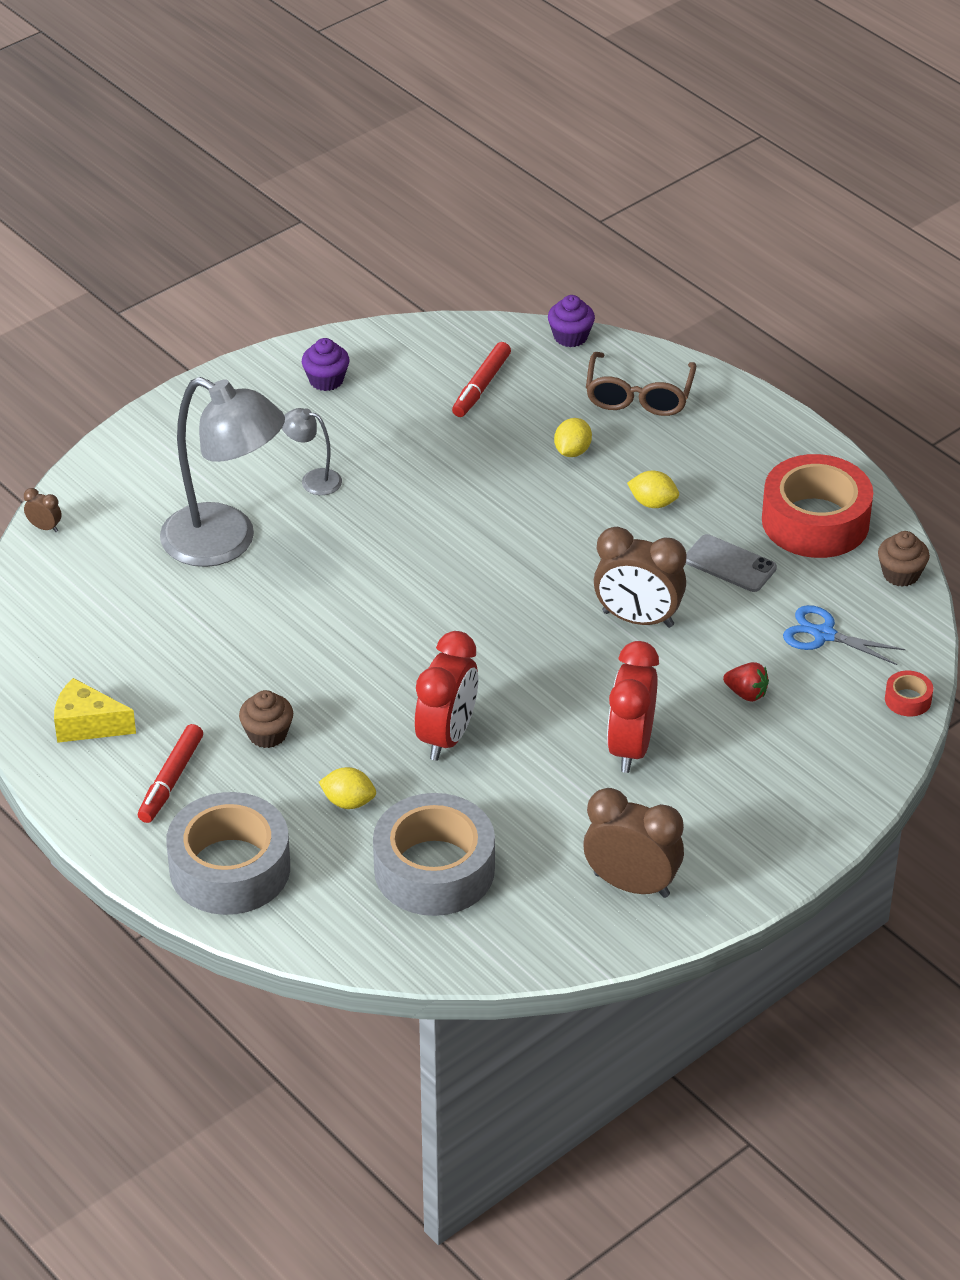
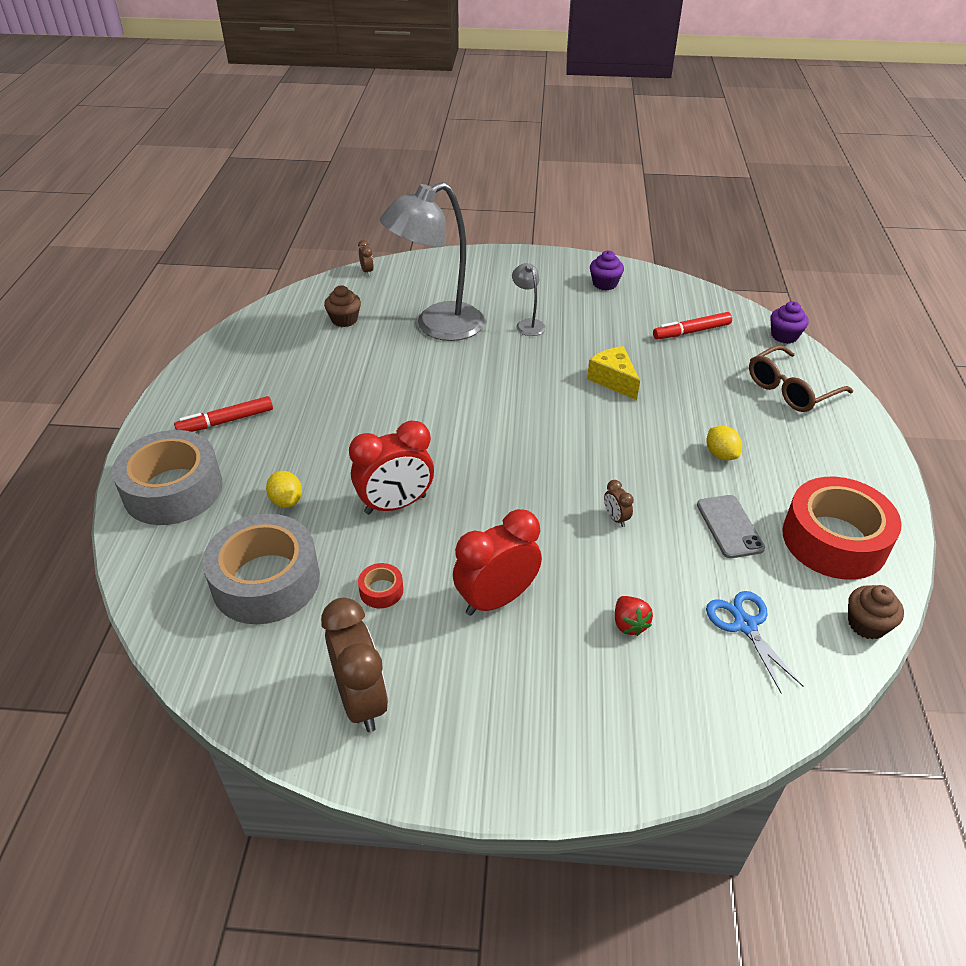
camera: 45 degrees right, 0 degrees up
(87, 725) = (237, 367): yellow cheese -> yellow cheese (613, 380)
(225, 543) = (437, 326): grey lamp -> grey lamp turned 75 degrees clockwise
(267, 734) = (307, 432): brown cupcake -> brown cupcake (344, 320)
(572, 451) = (704, 395): yellow lemon -> none
(638, 619) = (616, 518): brown clock -> brown clock, size x0.43
(908, 699) = (760, 730): red tape -> red tape (381, 590)

